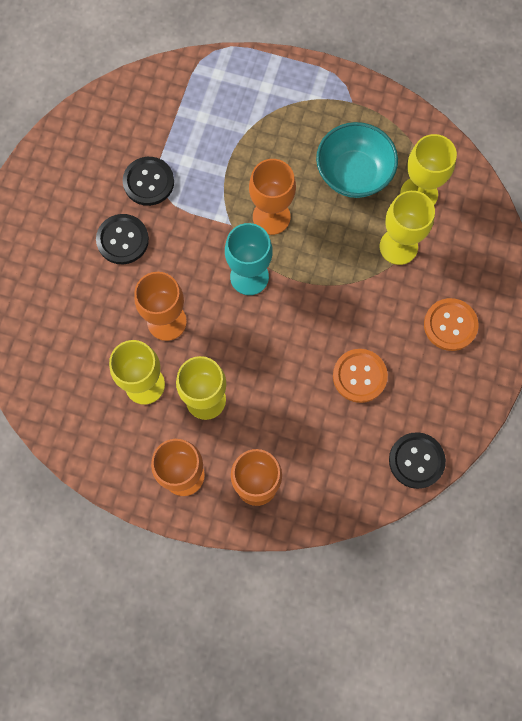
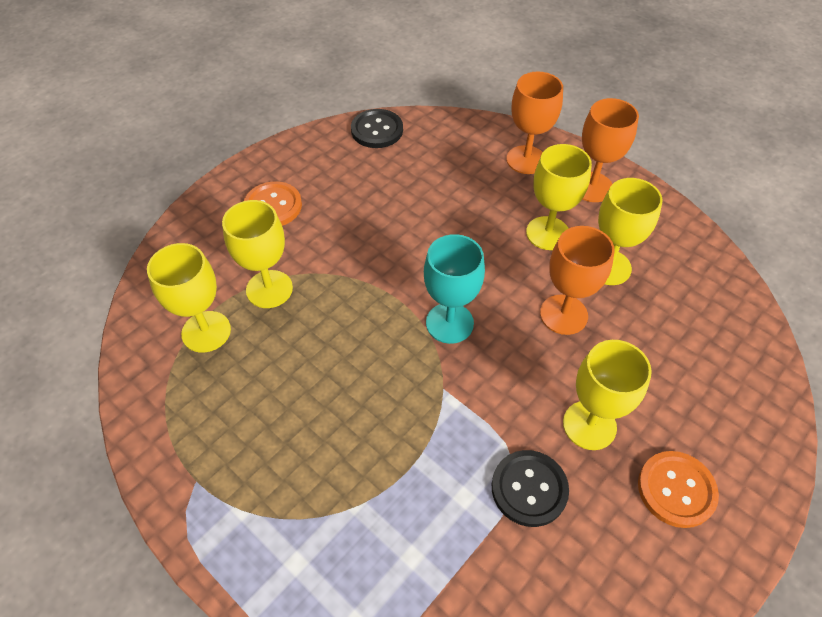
camera: 155 degrees left, 20 degrees down
(122, 240) = (589, 425): black button -> yellow goblet
(271, 217) = (389, 376): orange goblet -> none
(353, 174) = (261, 385): turquoise bowl -> none
(359, 376) = (386, 199): orange button -> orange button (676, 490)

